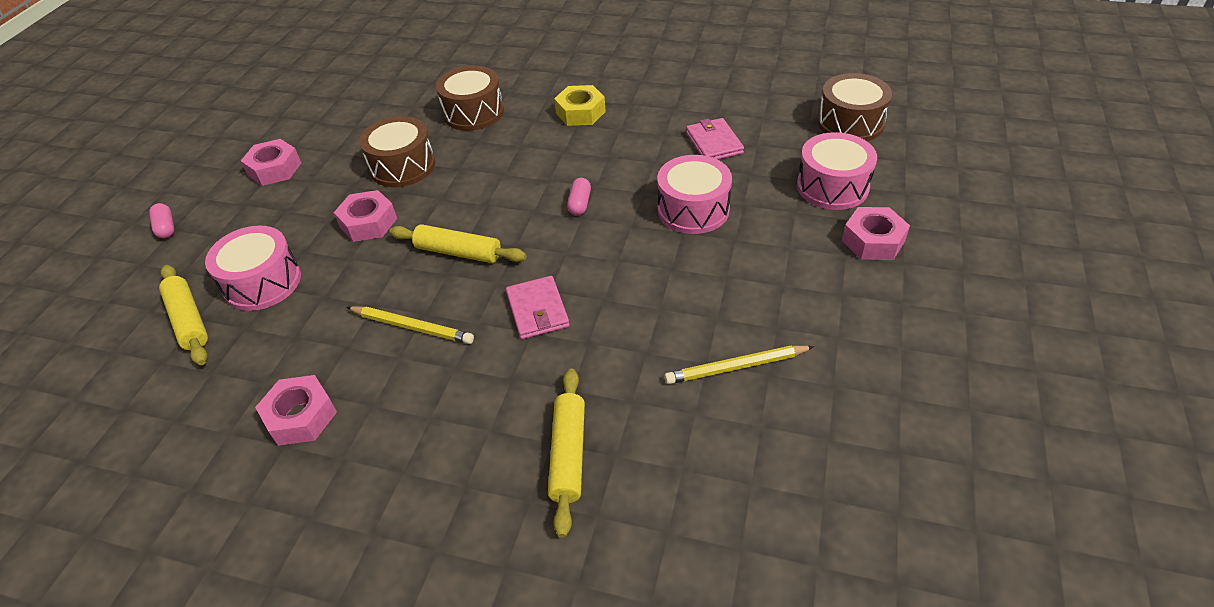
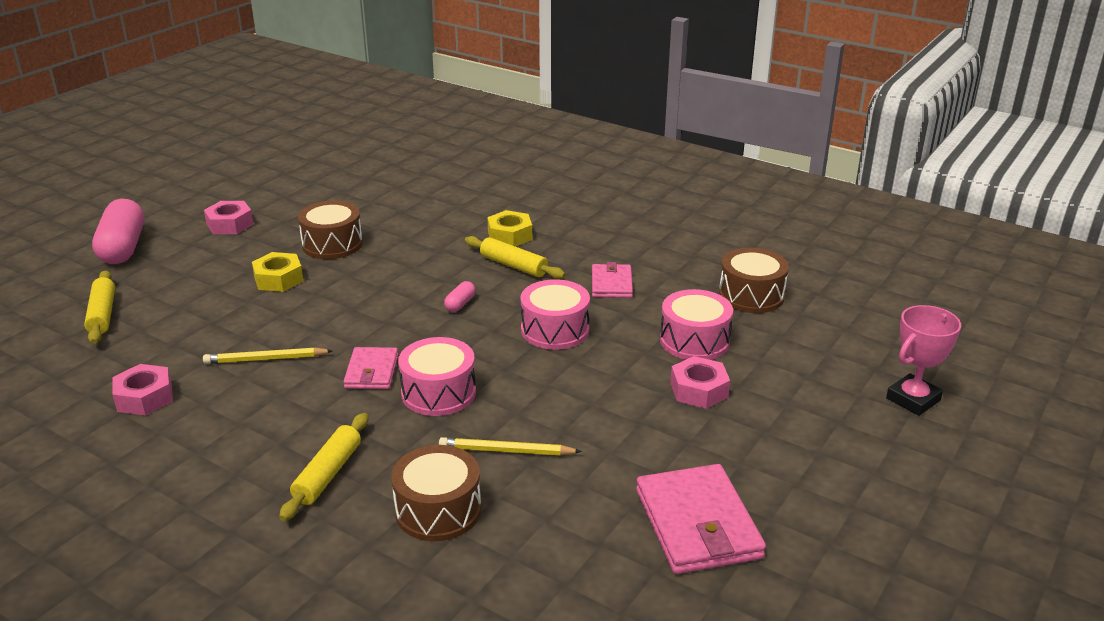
camera: 15 degrees right, 15 degrees down
(166, 228) = (123, 247): pink capsule -> pink capsule, size x2.33
(262, 282) = (171, 302): pink drum -> pink drum (438, 392)
(368, 223) = (278, 279): pink nut -> yellow nut
(412, 327) = (265, 359): yellow pencil -> yellow pencil turned 135 degrees clockwise
(458, 252) = (336, 316): yellow rolling pin -> yellow rolling pin (513, 266)
(473, 112) = (417, 216): brown drum -> brown drum (438, 510)
(975, 397) = (698, 524): none -> pink wallet
(1065, 198) = (913, 399): none -> pink trophy

